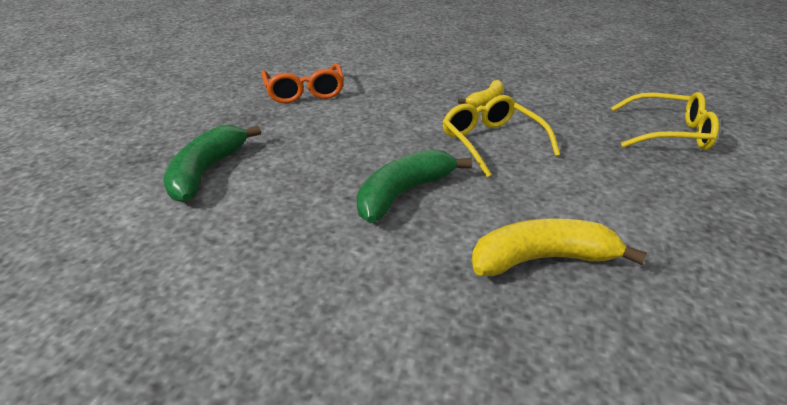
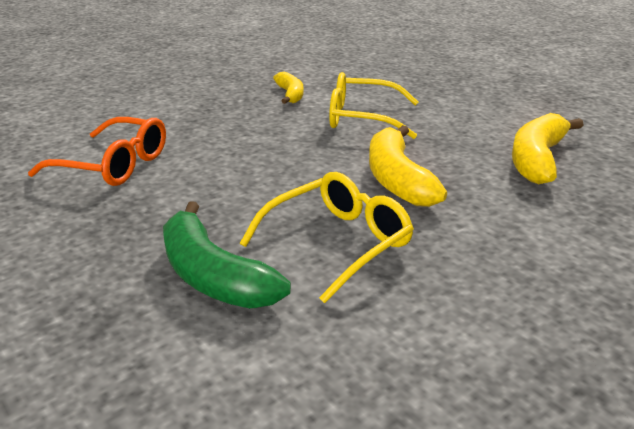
camera: 55 degrees left, 5 degrees down
(403, 194) = (397, 179): green banana -> yellow banana
(668, 133) = (430, 63): yellow glasses -> yellow glasses (337, 243)

